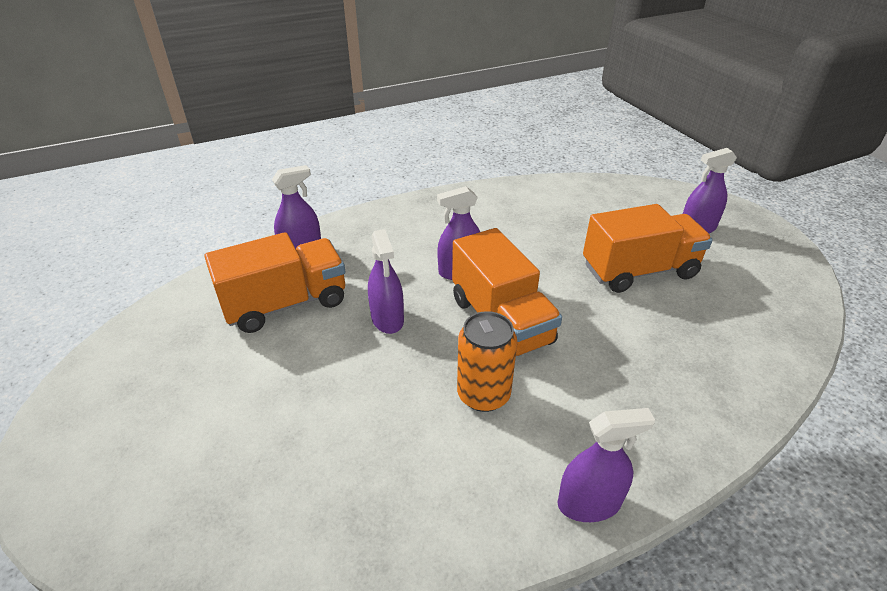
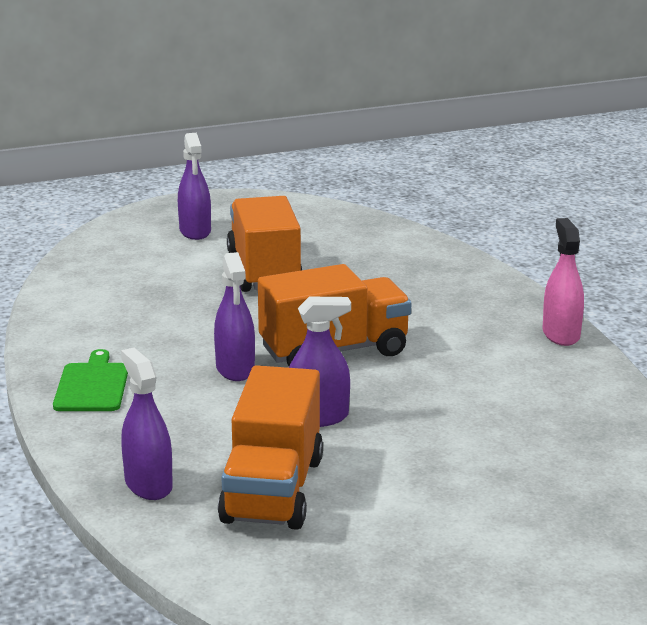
camera: 85 degrees left, 15 degrees down
(286, 303) = (273, 490): orange truck -> orange truck turned 150 degrees counterclockwise
(426, 215) = (92, 385): none -> green cutting board
(483, 394) = (443, 368): orange can -> none
(589, 503) = (561, 334): purple spray bottle -> pink spray bottle

